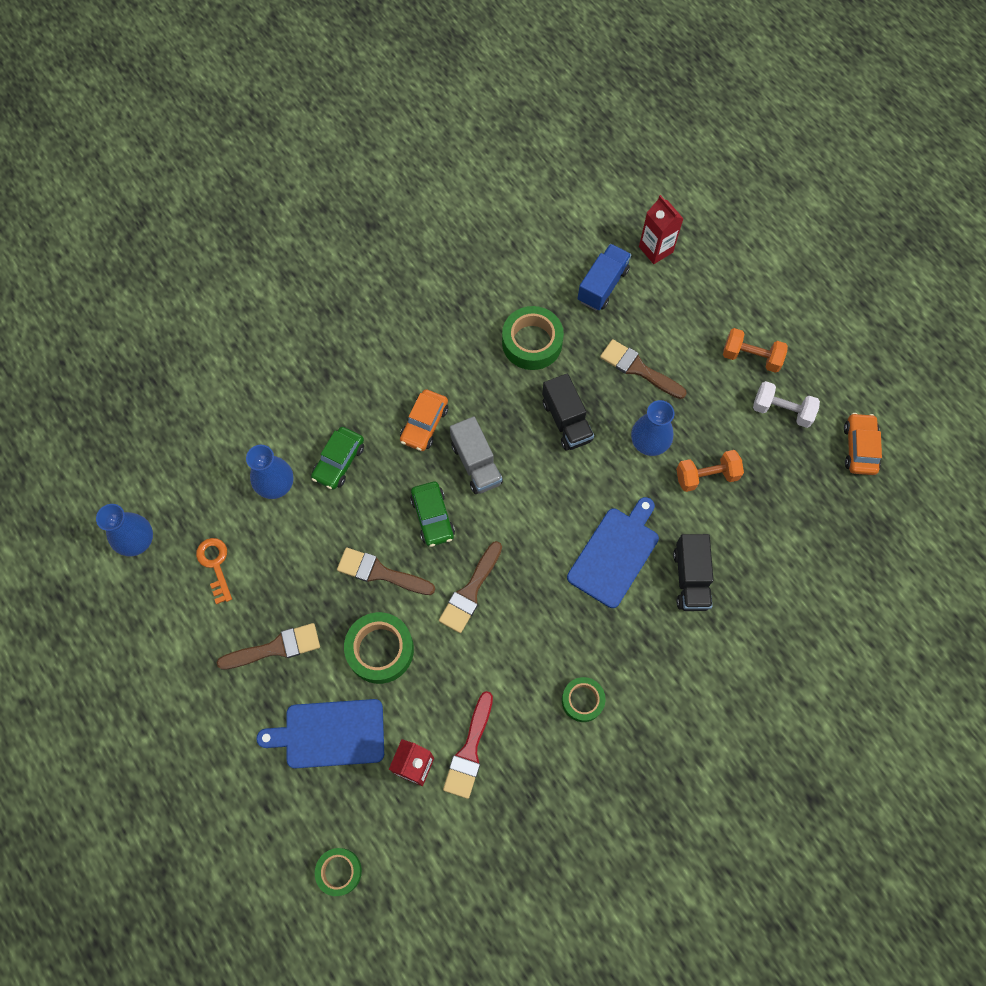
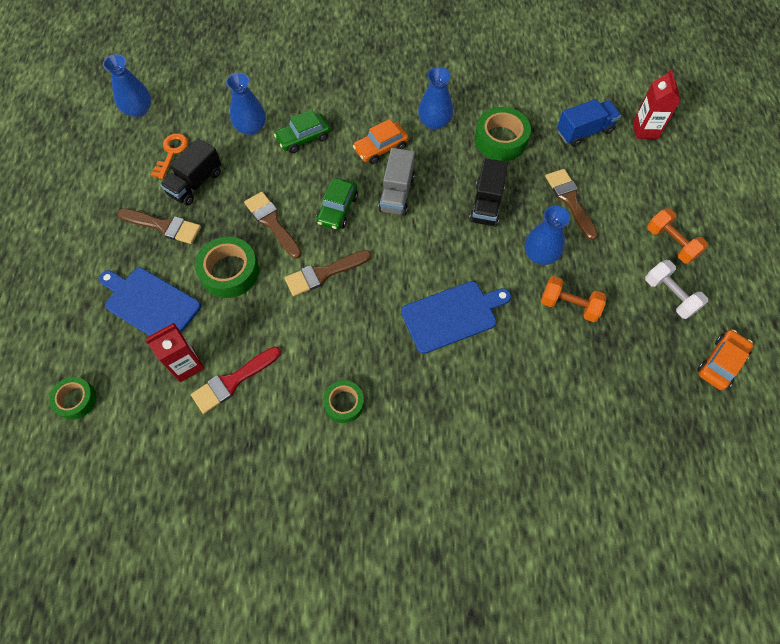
camera: 35 degrees right, 5 degrees down
(455, 362) = (434, 122): none -> blue vase
(690, 578) = (499, 371): black truck -> black truck (195, 183)

